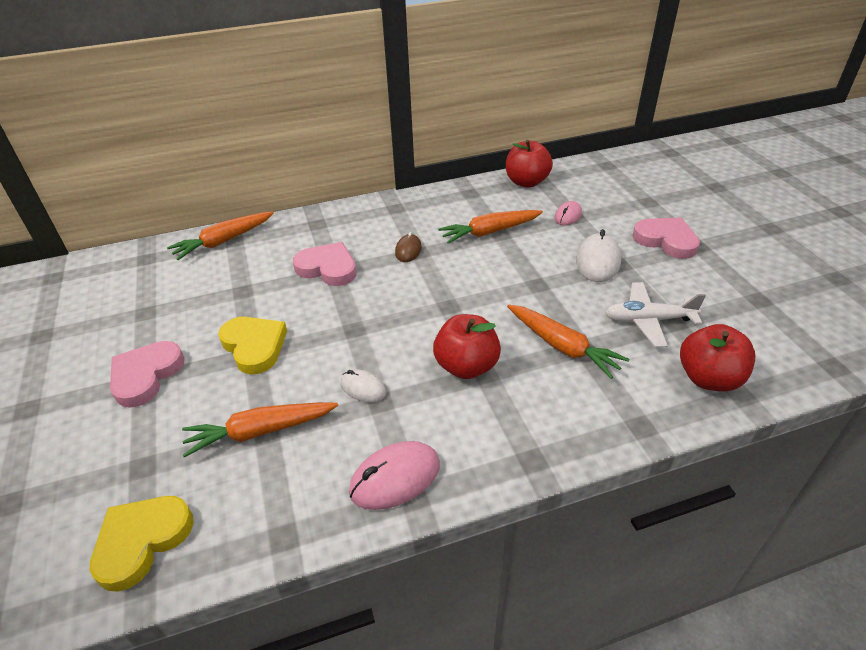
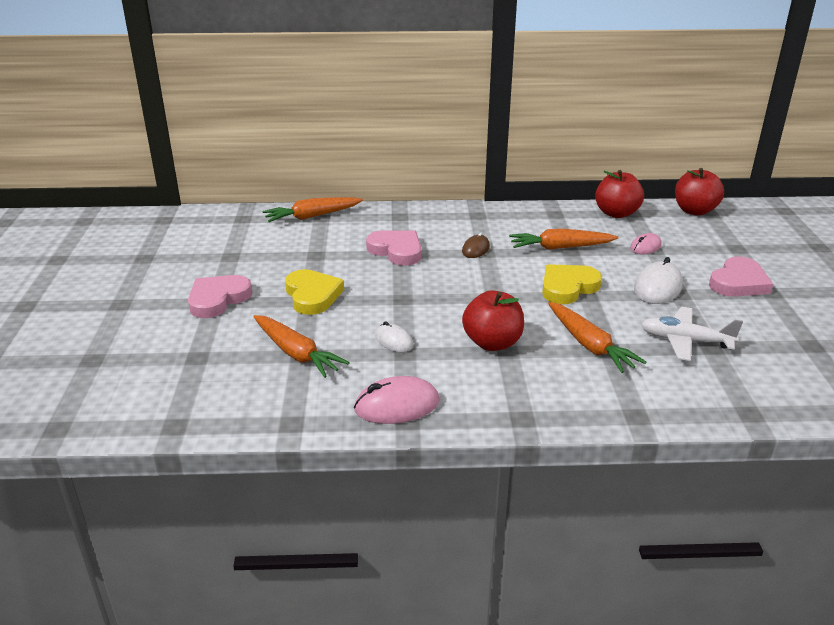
camera: 15 degrees right, 10 degrees down
(142, 541) = (183, 403): yellow heart -> yellow heart (568, 287)
(260, 432) = (296, 353): orange carrot -> orange carrot turned 135 degrees counterclockwise
(666, 240) = (738, 282): pink heart -> pink heart turned 75 degrees clockwise
(708, 378) = (722, 394): red apple -> red apple (694, 211)

